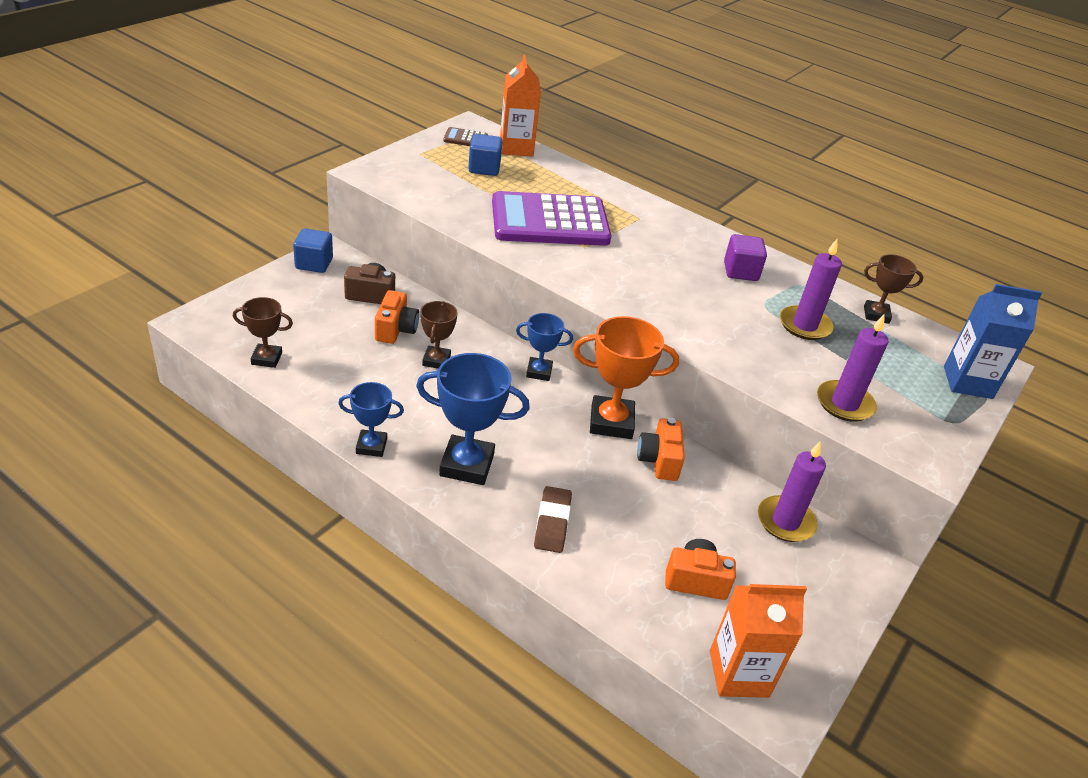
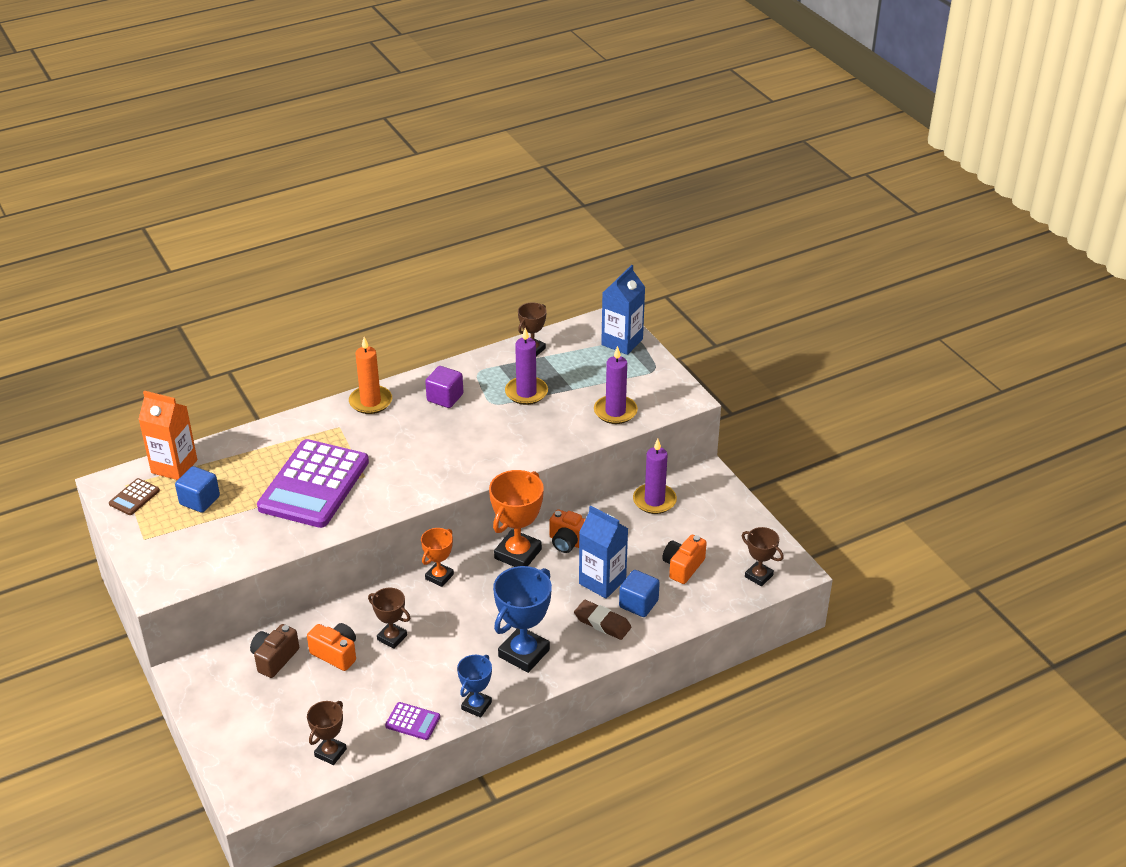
camera: 60 degrees left, 0 degrees up
(314, 264) = (200, 689): blue cube -> blue cube (638, 604)
(329, 404) = (412, 721): none -> purple calculator
(539, 372) = (439, 576): blue trophy -> orange trophy
(618, 506) = (602, 581): none -> blue carton
(690, 228) = (370, 402): none -> orange candle
(739, 673) = (758, 576): orange carton -> brown trophy

